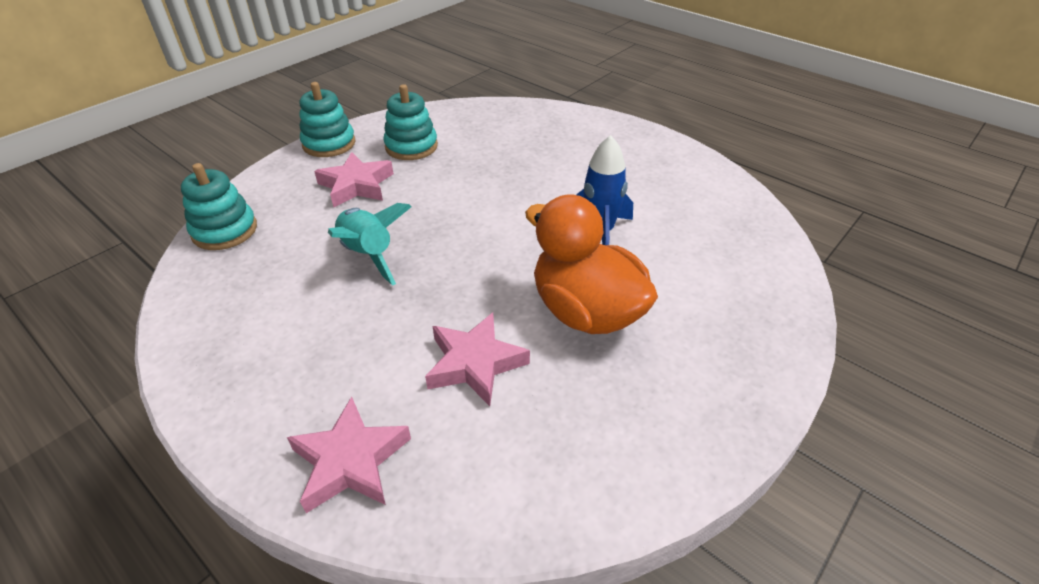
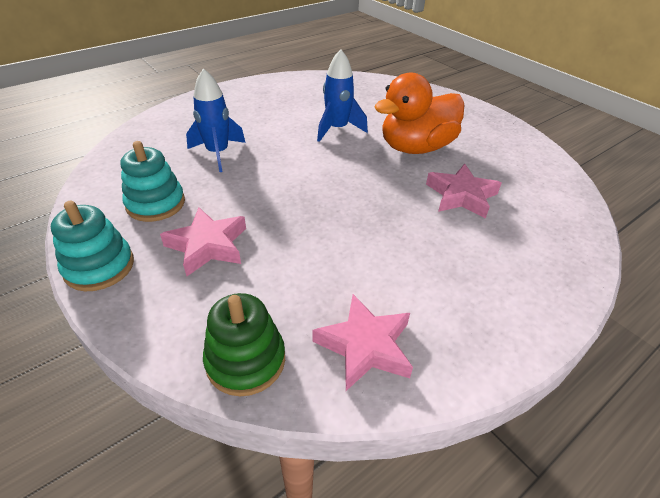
camera: 80 degrees left, 0 degrees up
(225, 230) = (245, 360): turquoise stacking toy -> green stacking toy
(350, 461) = (551, 257): pink star -> pink star (365, 346)
(368, 255) = (330, 241): turquoise rocket -> none
(504, 159) = (218, 153): none -> blue rocket

